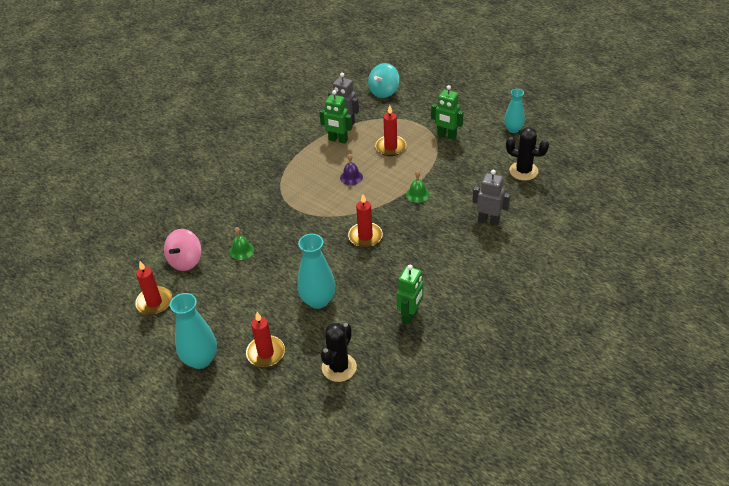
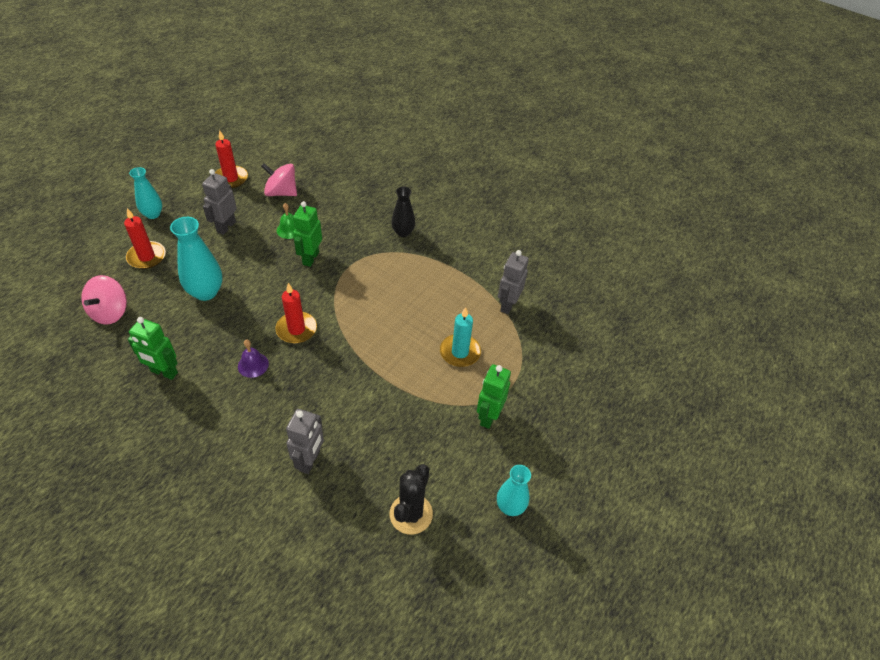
camera: 80 degrees right, 5 degrees up
(200, 359) = (153, 214): turquoise vase -> turquoise vase, size x0.65
(230, 297) = (226, 227): none -> grey robot
(257, 177) = (403, 232): none -> black vase
(338, 140) = (471, 299): green robot -> green robot (310, 258)
(339, 367) = (110, 312): black cactus -> pink spinning top
(351, 177) = (401, 314): purple bell -> purple bell (253, 365)
(384, 91) = (579, 344): turquoise spinning top -> none
(390, 147) = (460, 352): red candle -> turquoise candle
(417, 194) = (367, 381): green bell -> none

